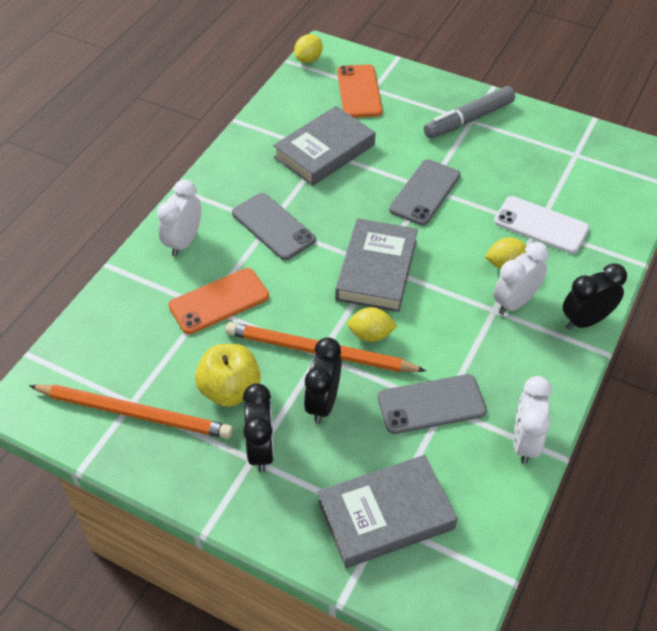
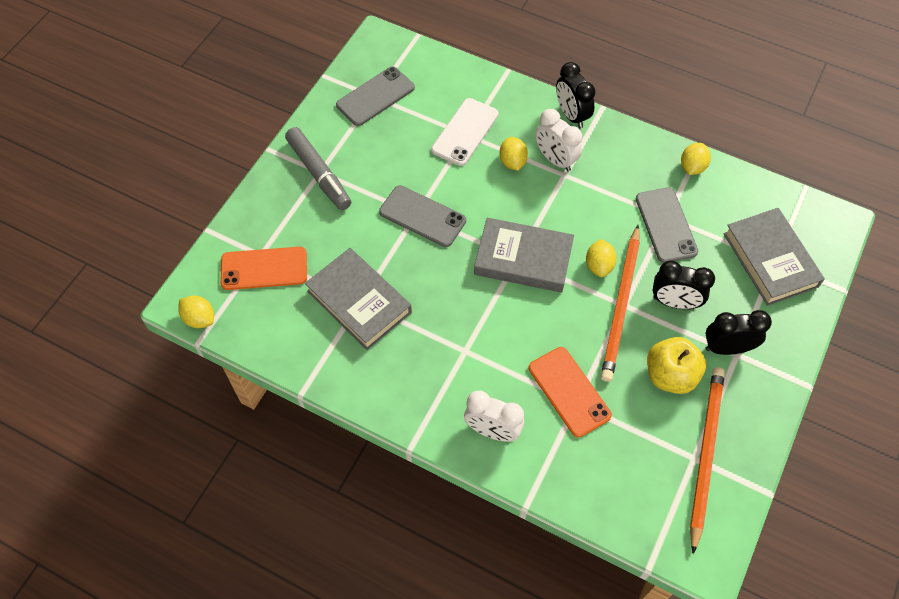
camera: 90 degrees left, 10 degrees up
(273, 226) = (469, 347): grey phone -> grey phone (375, 96)
(525, 442) = (692, 167): white clock -> yellow lemon

